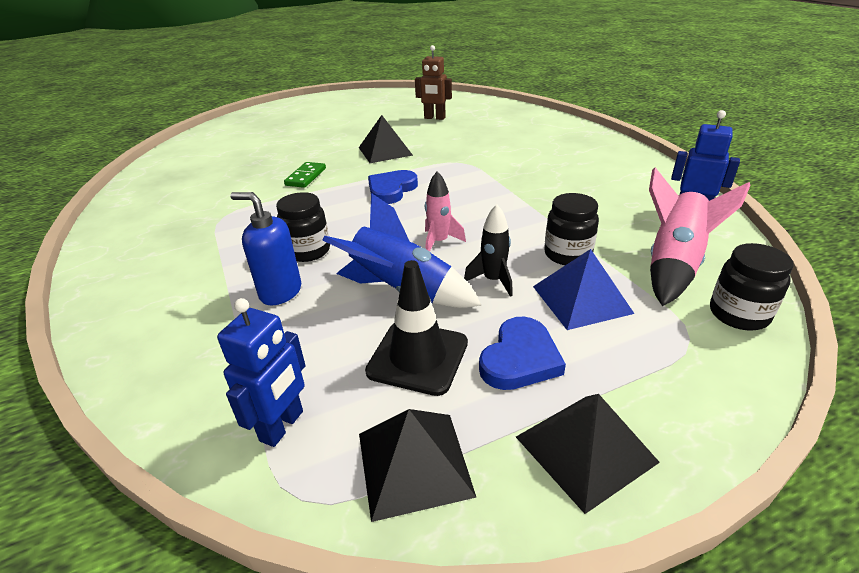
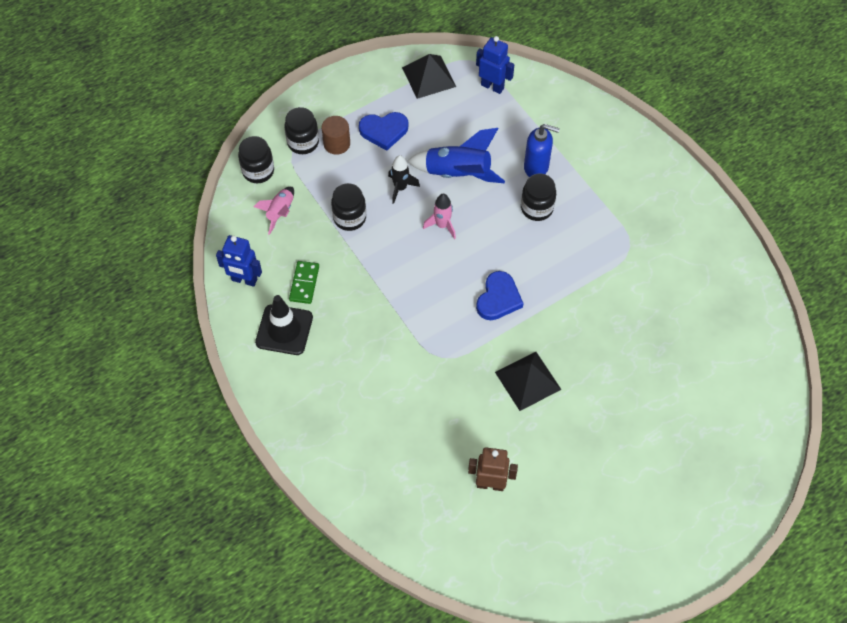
camera: 170 degrees right, 25 degrees up
(282, 426) = (492, 86): blue robot -> blue robot turned 105 degrees clockwise
(306, 177) = (590, 318): green domino -> green domino (304, 283)
(418, 357) = (438, 127): black traffic cone -> black traffic cone (284, 330)
(520, 358) = (384, 131): blue heart -> blue heart turned 120 degrees counterclockwise
(581, 299) = (346, 176): blue pyramid -> none
(585, 449) = (356, 89): black pyramid -> none
(607, 345) = (337, 144): none -> brown cylinder
(673, 264) = (280, 212): pink rocket -> pink rocket, size x0.59
(674, 351) = (303, 142): none -> black jar

